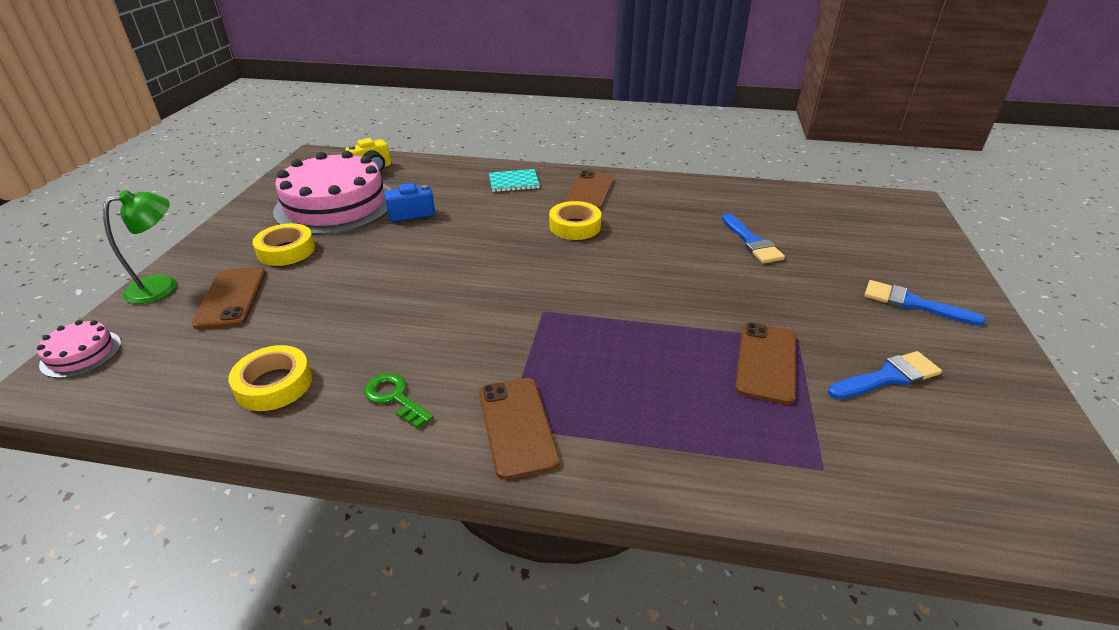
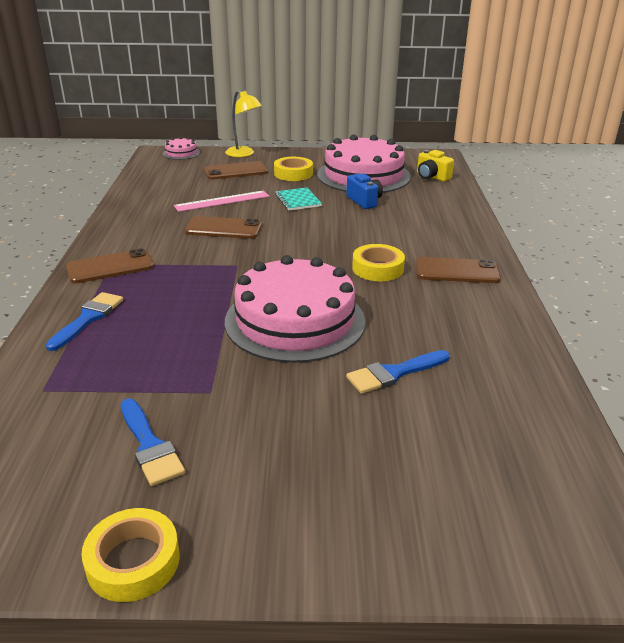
camera: 80 degrees right, 5 degrees down
(163, 286) = (244, 154): green lamp -> yellow lamp
(274, 384) = (155, 197): yellow tape -> yellow tape (133, 561)
(340, 315) = (222, 201): none -> pink ruler
(395, 397) = (141, 228): green key -> none
(514, 182) = (449, 233): turquoise notebook -> turquoise notebook (298, 200)
(670, 281) = (295, 320): none -> pink cake
(766, 362) = (173, 370): brown phone -> brown phone (224, 228)
(912, 303) = (290, 494): blue brush -> blue brush (88, 318)

